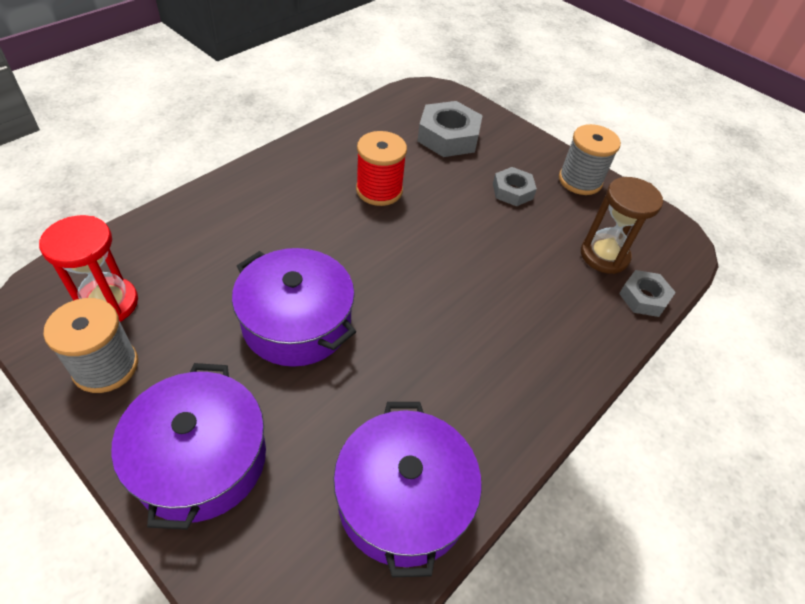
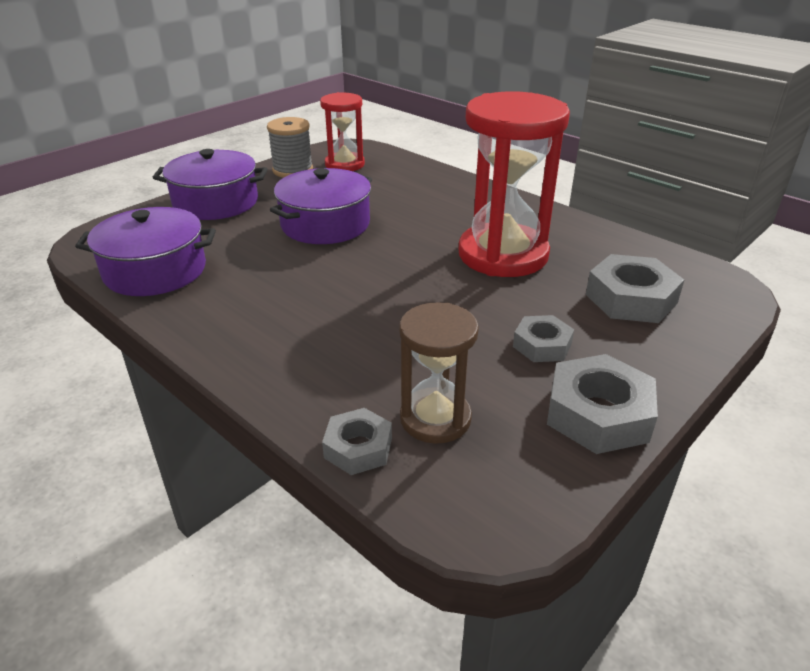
camera: 95 degrees right, 15 degrees down
(379, 190) = (503, 255): red spool -> red hourglass
(580, 181) = (598, 414): grey spool -> grey nut

